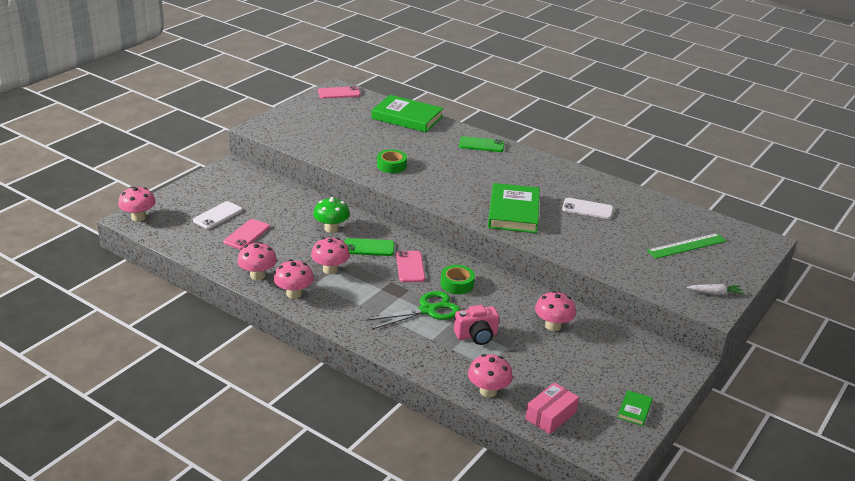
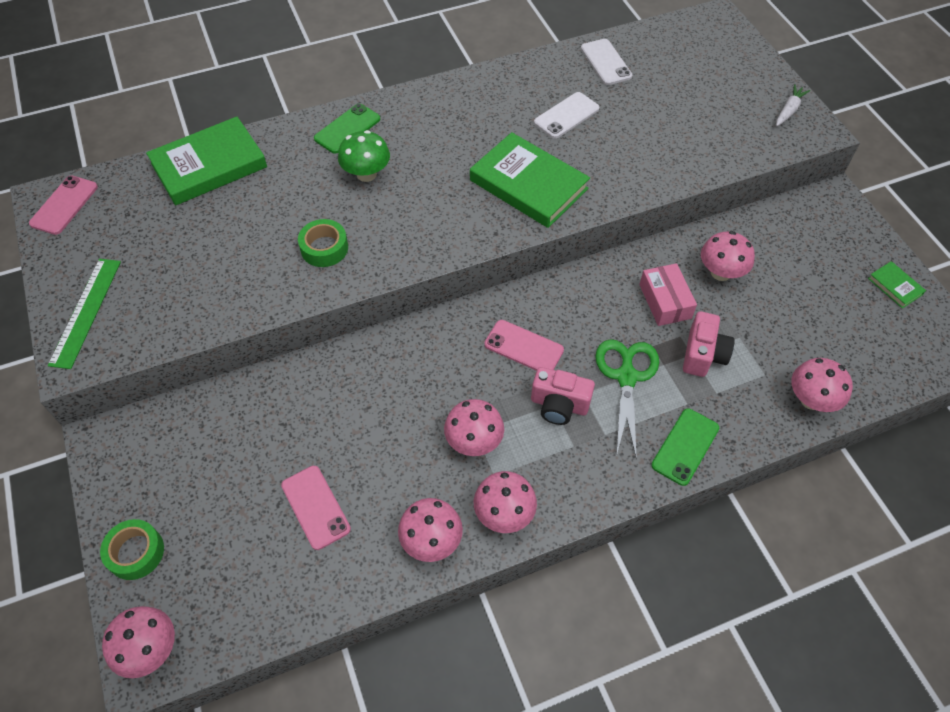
camera: 55 degrees left, 25 degrees up
(217, 215) = (233, 524): white phone -> white phone (606, 62)
(331, 228) = (375, 391): green mushroom -> green mushroom (366, 174)
(368, 248) = (451, 370): green phone -> green phone (685, 446)
(382, 291) = (559, 405): none -> pink camera
(457, 284) = (589, 318): green tape -> green tape (136, 552)
(550, 415) = (876, 364): pink box -> pink box (665, 301)
(687, 246) = (690, 79): green ruler -> green ruler (86, 312)

